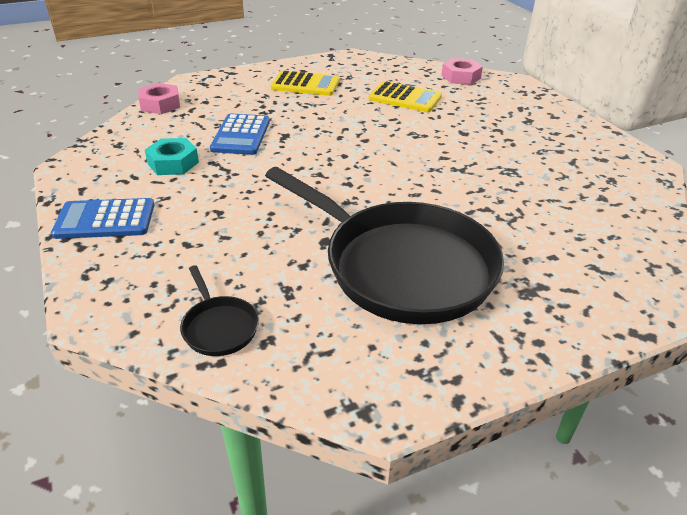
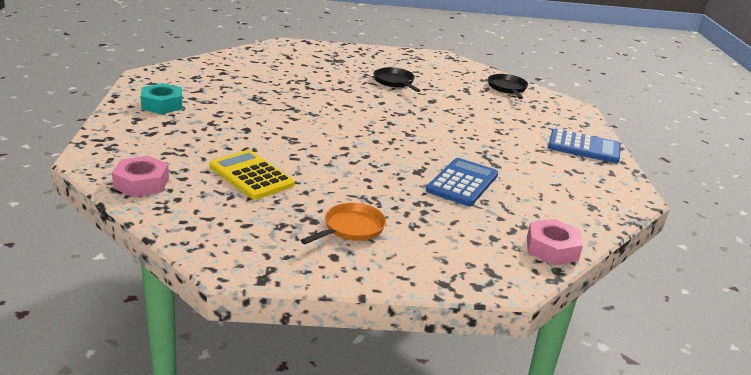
camera: 160 degrees left, 10 degrees down
(173, 163) = (533, 174): turquoise nut -> turquoise nut (162, 104)
(305, 84) = (351, 228): yellow calculator -> orange pan
(401, 266) = (395, 82): black pan -> black pan, size x0.40

